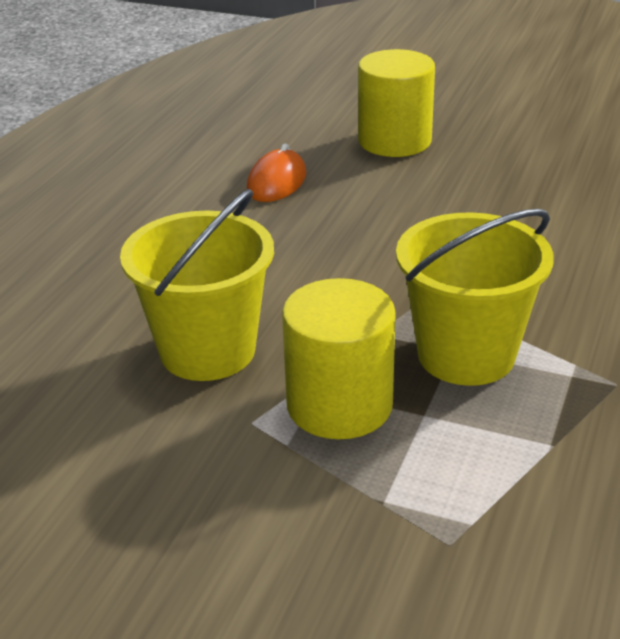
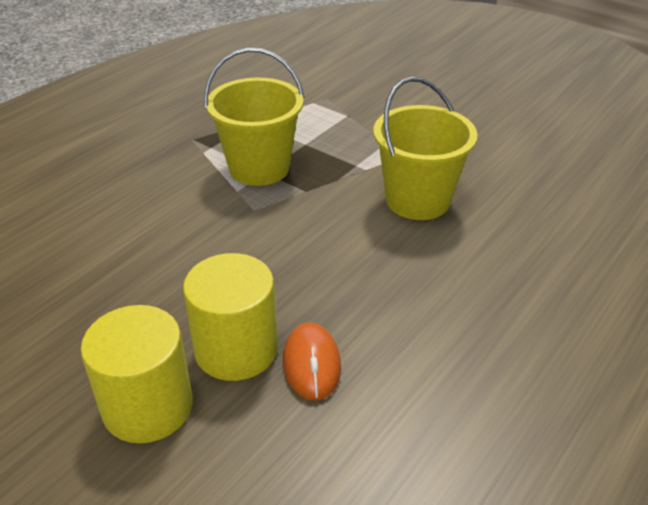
camera: 165 degrees left, 5 degrees up
(277, 182) = (311, 364): orange mouse -> orange mouse turned 45 degrees counterclockwise
(339, 405) = (348, 156): yellow cylinder -> yellow cylinder (236, 349)

